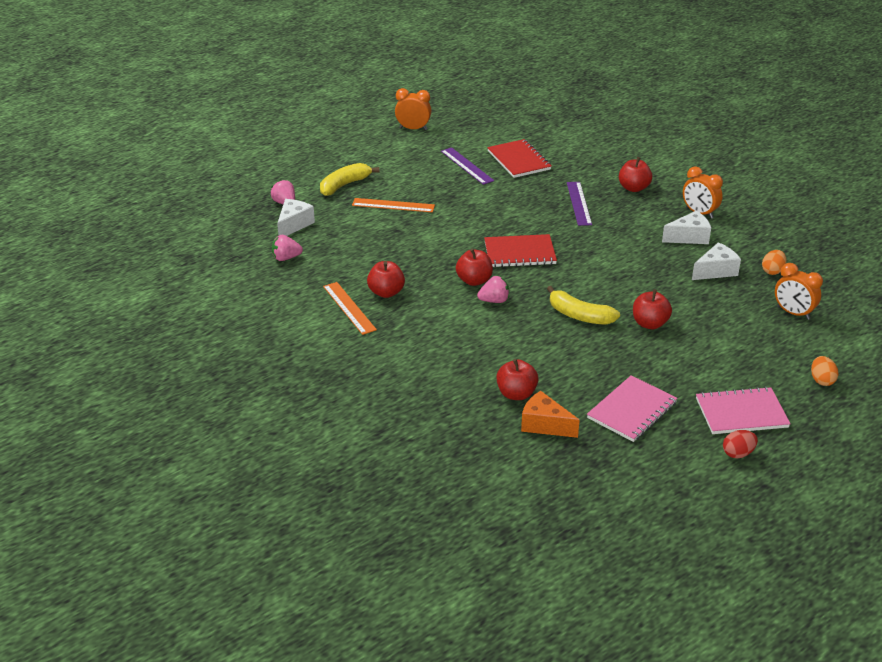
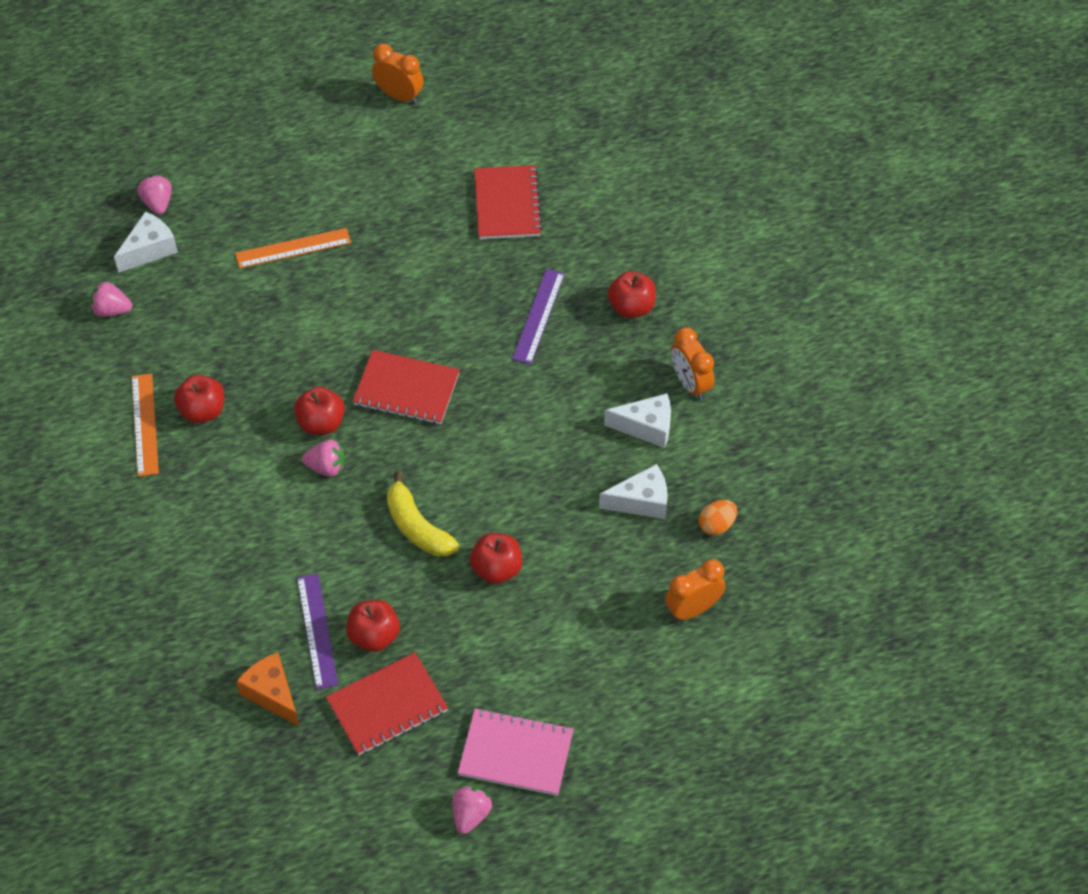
camera: 20 degrees right, 20 degrees up
(344, 185) = (250, 189): yellow banana -> none
(393, 205) = (293, 248): orange ruler -> orange ruler turned 45 degrees counterclockwise
(467, 166) = (431, 196): purple ruler -> purple ruler (317, 630)
(516, 394) = (267, 634): red apple -> red apple (374, 636)
(631, 410) = (387, 705): pink notebook -> red notebook
(738, 453) = (470, 814): red egg -> pink strawberry
(793, 313) = (693, 609): orange clock -> orange clock turned 90 degrees clockwise
(821, 380) = (650, 734): orange egg -> none

